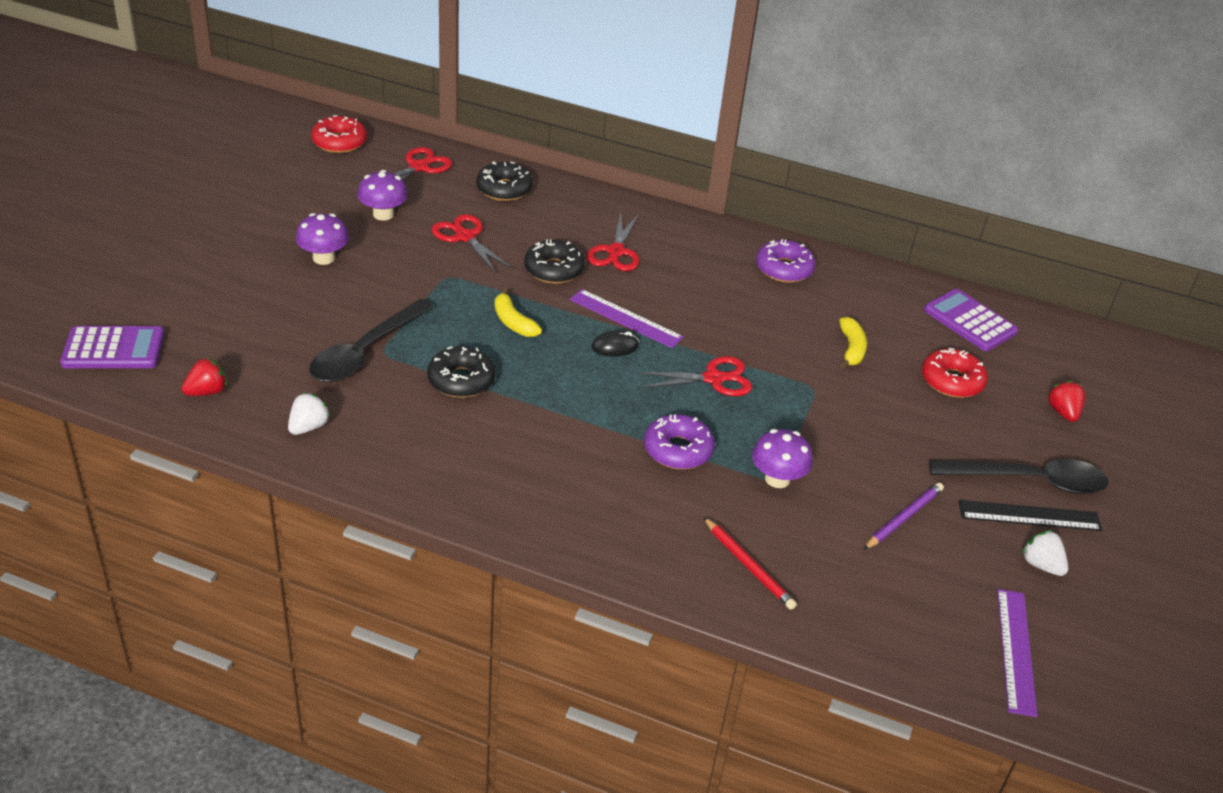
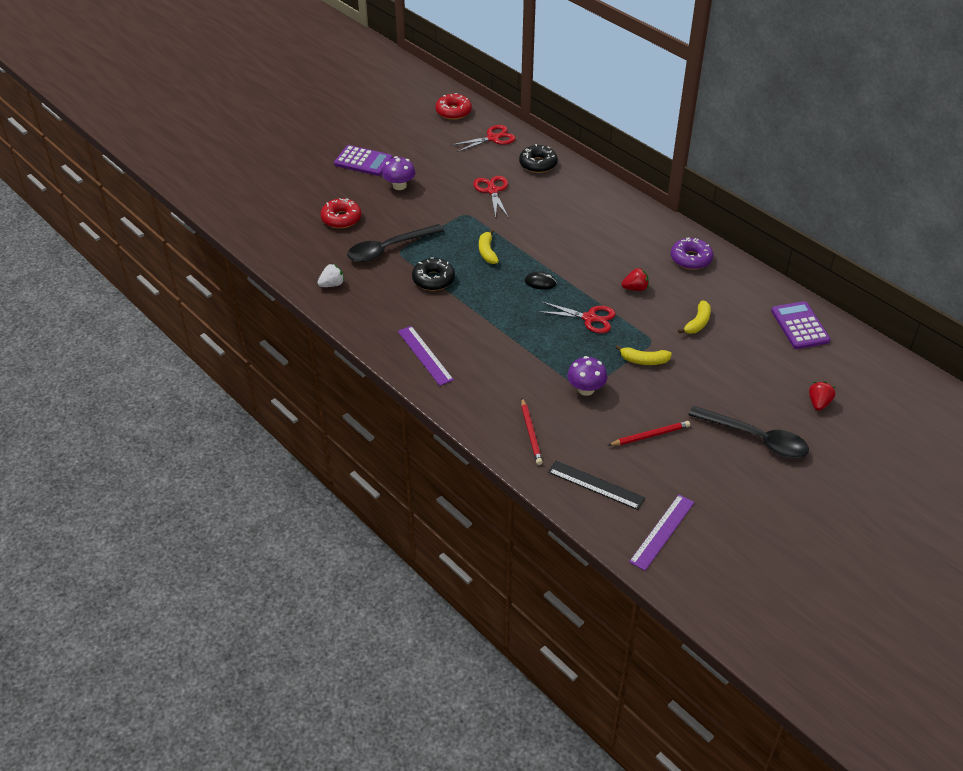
camera: 30 degrees right, 5 degrees up
(113, 349) = (255, 214): purple calculator -> purple calculator (363, 161)
(207, 392) = (290, 250): red strawberry -> red strawberry (635, 288)
(383, 214) = (451, 165): purple mushroom -> none
(554, 270) = (534, 224): black donut -> none
(616, 252) = (583, 221): red scissors -> none
(625, 318) = (559, 266): purple ruler -> purple ruler (425, 355)
(678, 450) = (535, 355): purple donut -> none
(822, 417) = (644, 360): none -> yellow banana
(903, 518) = (650, 435): purple pencil -> red pencil
(952, 381) = (753, 361): red donut -> red donut (341, 218)
(1029, 516) = (738, 459): black ruler -> black ruler (596, 485)
(1041, 565) = (721, 490): white strawberry -> none

